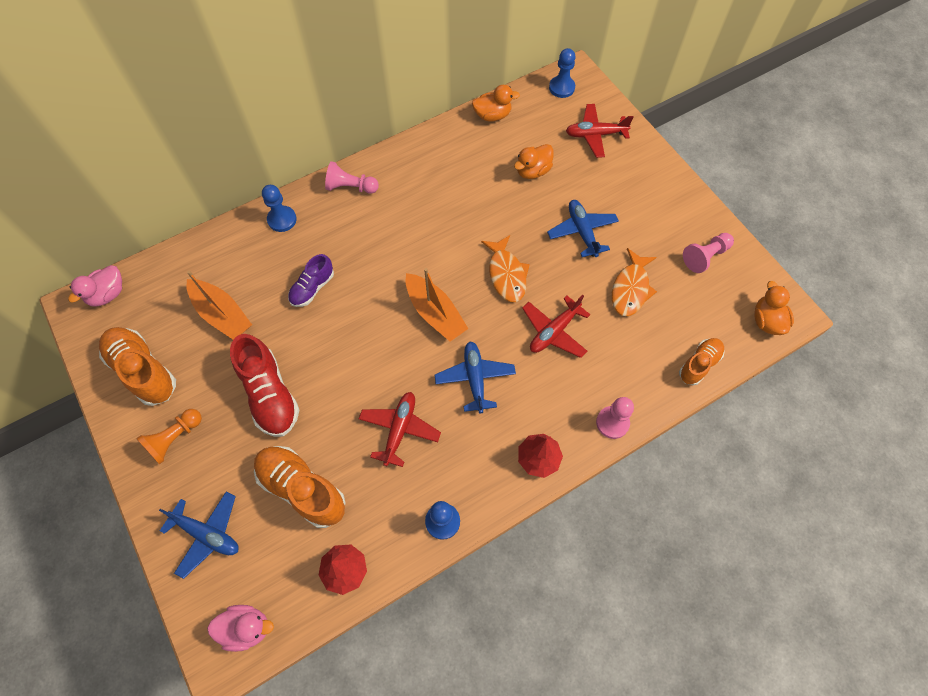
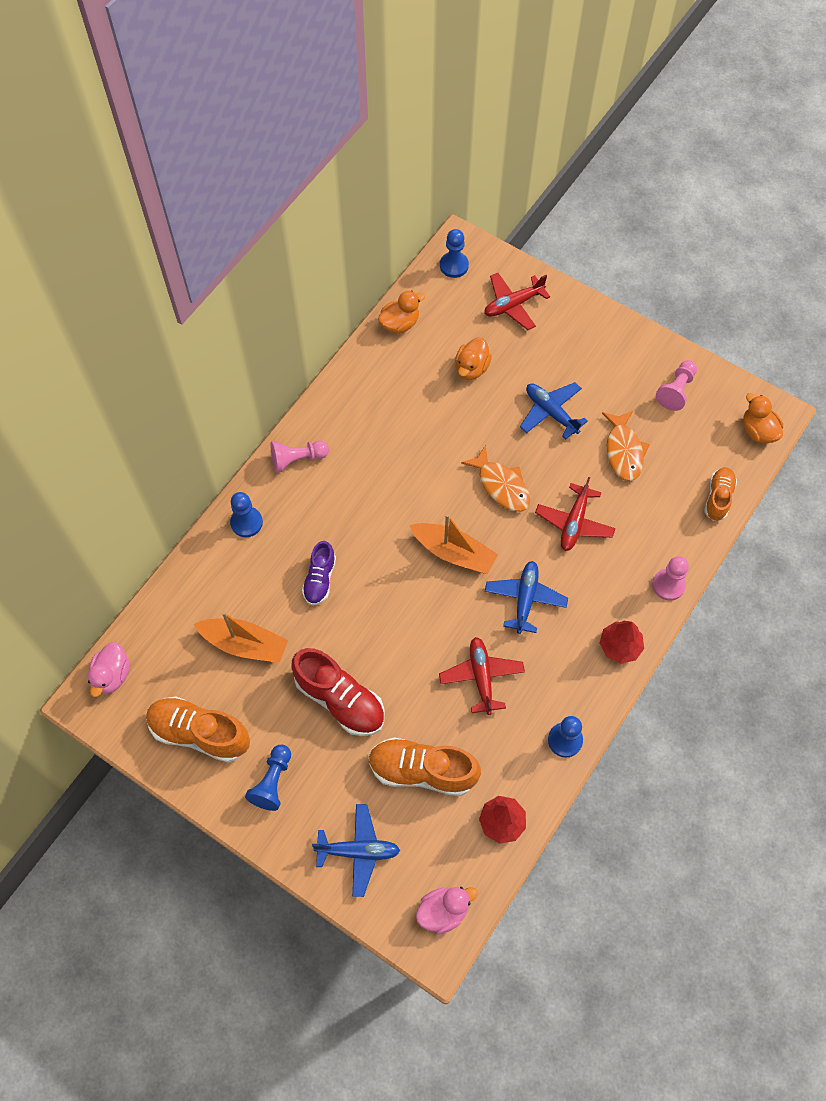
camera: 25 degrees left, 0 degrees up
(174, 438) = (272, 782): orange pawn -> blue pawn
(475, 379) = (525, 599): blue plane -> blue plane turned 45 degrees clockwise

